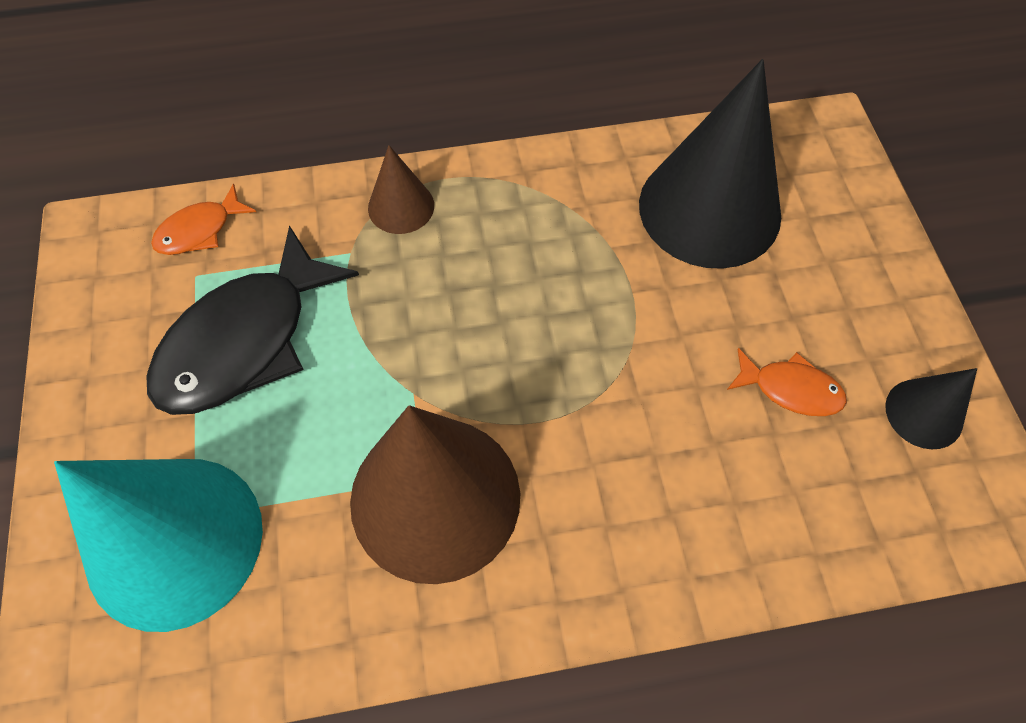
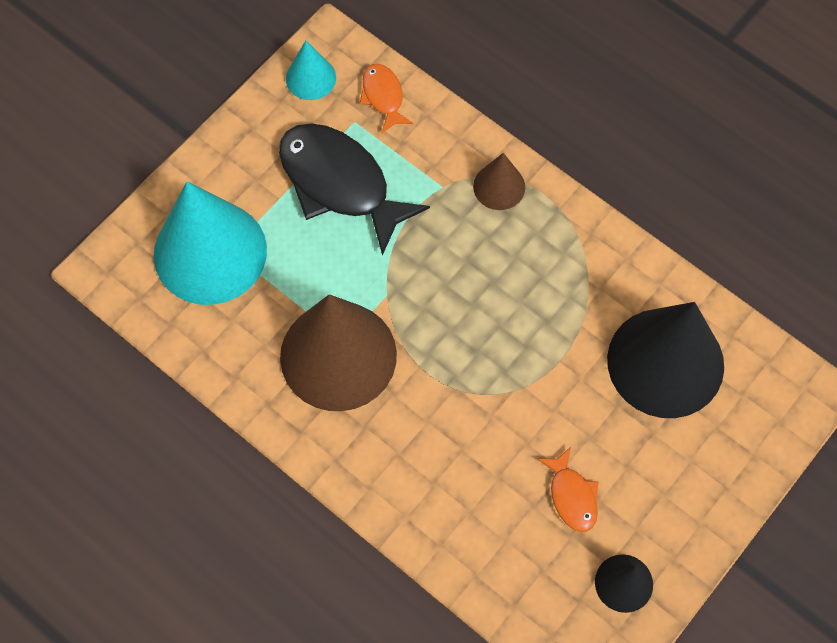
camera: 50 degrees right, 5 degrees up
(102, 278) = (310, 78): none -> turquoise cone
(199, 230) = (383, 96): orange fish -> orange fish turned 60 degrees clockwise
(245, 341) = (340, 184): black fish -> black fish turned 45 degrees clockwise

